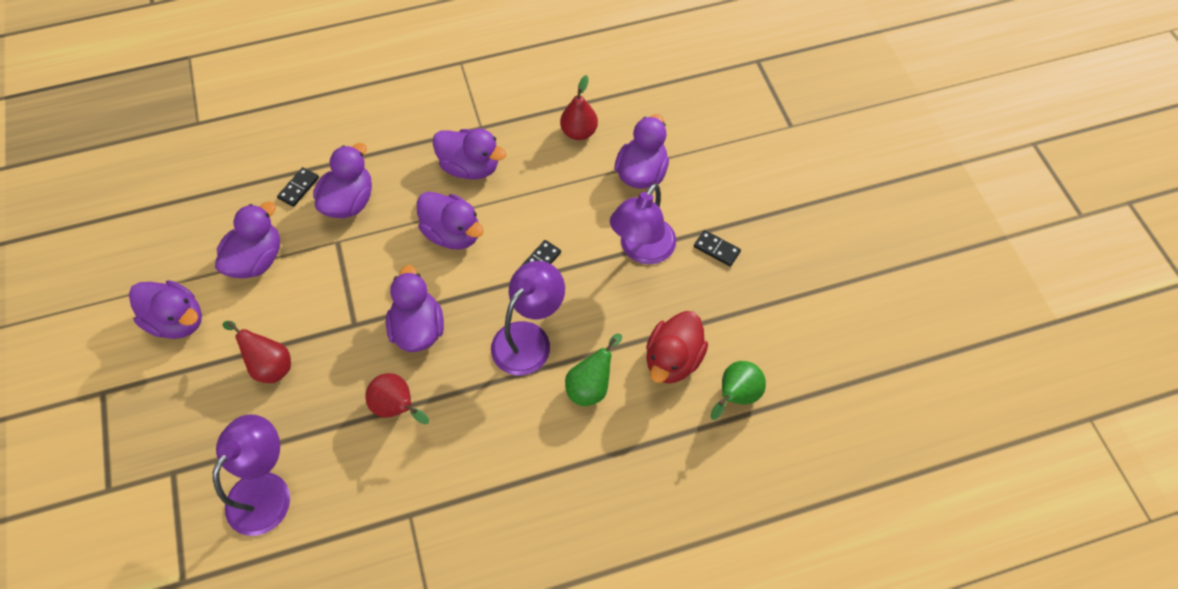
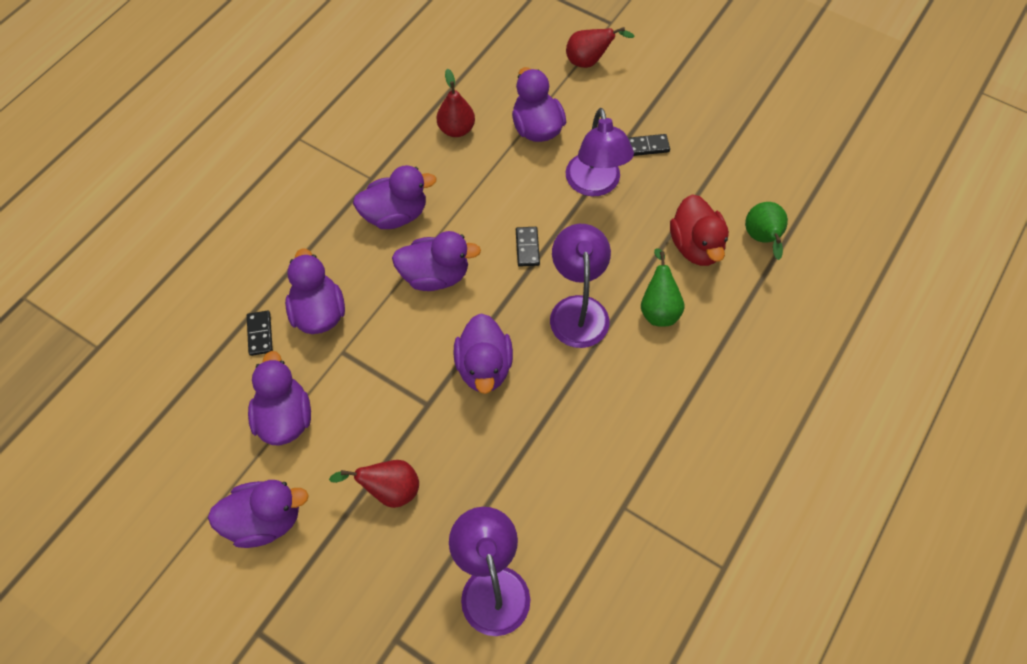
camera: 40 degrees left, 0 degrees up
(397, 407) = (530, 438): red pear -> red pear (589, 61)
(418, 328) = (484, 367): purple duck -> purple duck turned 135 degrees counterclockwise

